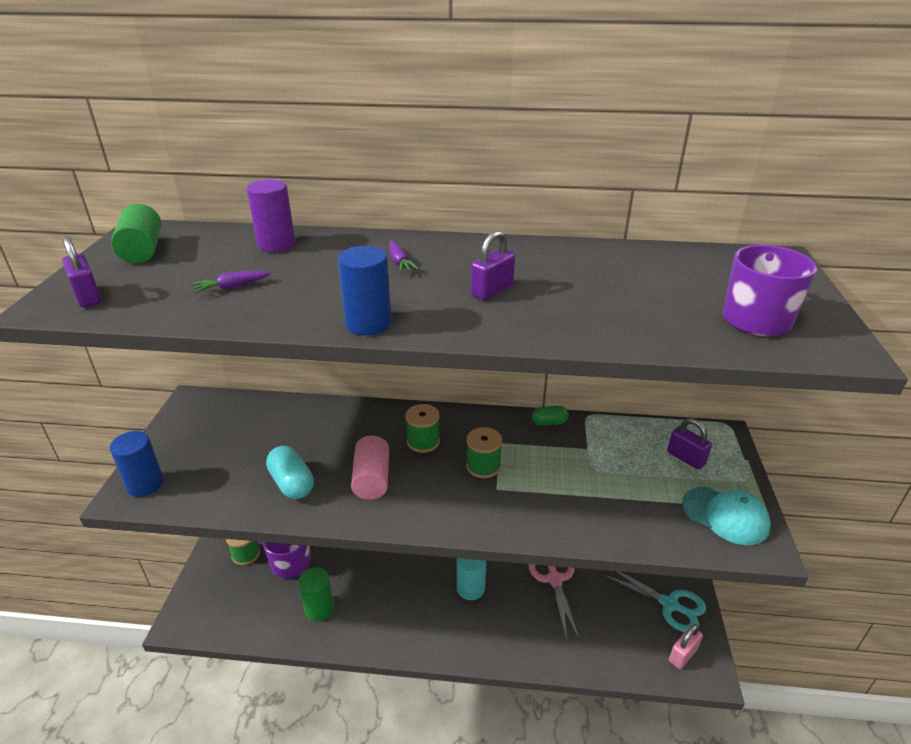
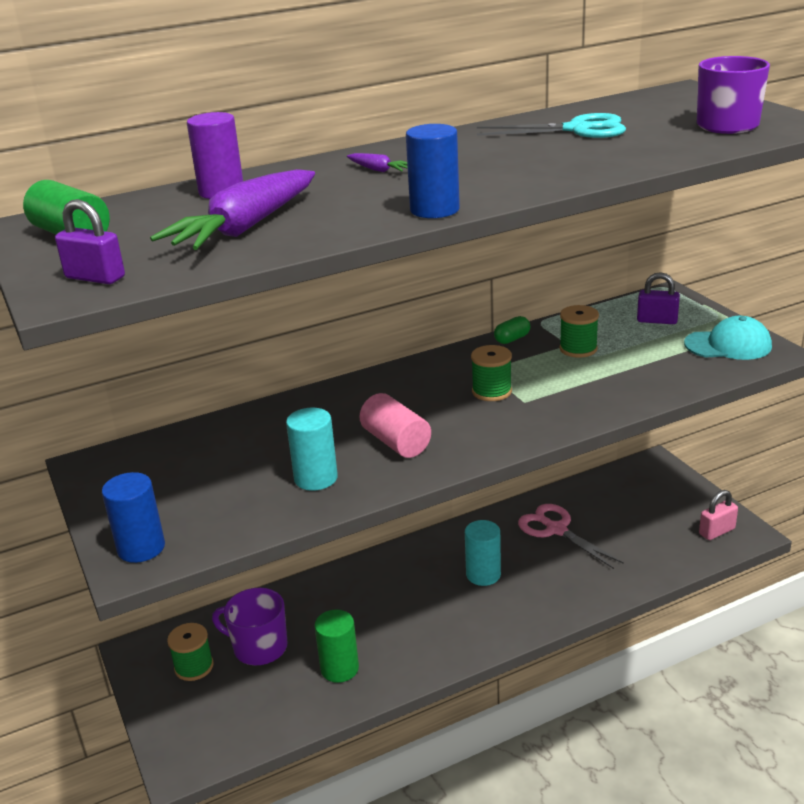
camera: 30 degrees left, 5 degrees down
(232, 287) = (245, 228): purple carrot -> purple carrot, size x2.42
(292, 483) = (316, 478): turquoise capsule -> turquoise cylinder
(423, 441) = (409, 396): green spool -> green spool (578, 349)
(492, 290) = (500, 163): purple padlock -> none
(670, 605) = (674, 501): turquoise scissors -> turquoise scissors (578, 129)
(682, 655) = (717, 531): pink padlock -> pink padlock turned 45 degrees clockwise

